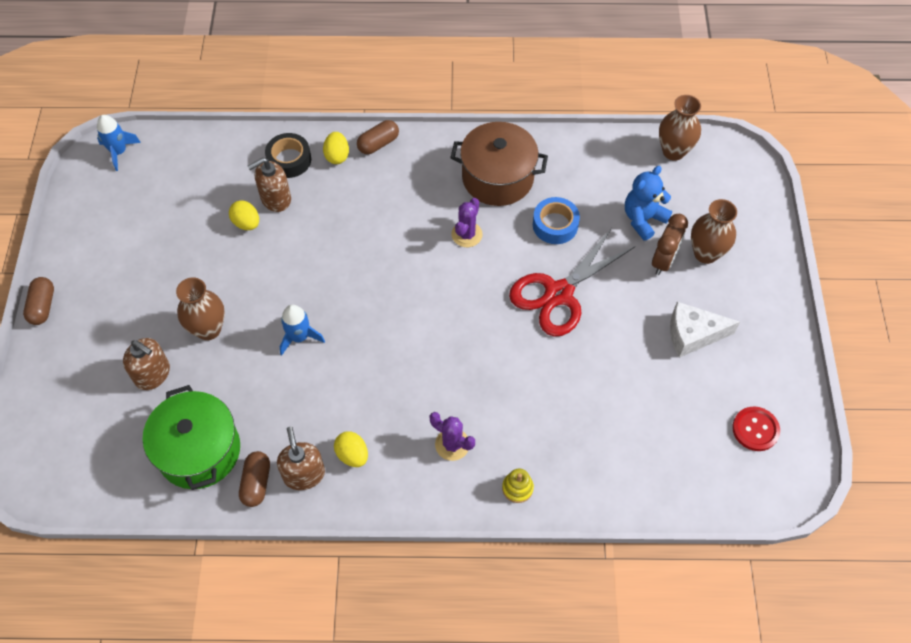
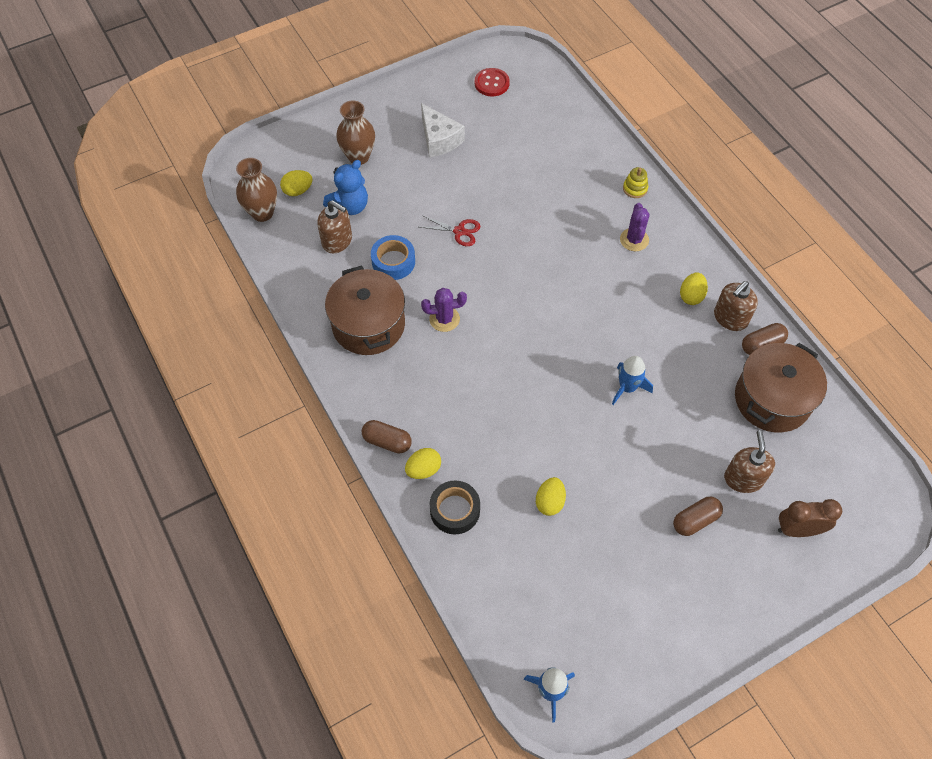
camera: 120 degrees left, 0 degrees up
(43, 306) = (760, 625): brown capsule -> brown capsule (695, 520)
(199, 451) = (772, 399): green pot -> brown pot
(208, 329) = (672, 462): brown vase -> none
(275, 199) = (506, 494): brown soap dispenser -> brown soap dispenser (337, 241)
(559, 294) = (459, 231): red scissors -> red scissors, size x0.48
(643, 219) = (349, 206): blue teddy bear -> blue teddy bear turned 60 degrees counterclockwise
(663, 261) = (383, 179): brown clock -> brown clock (798, 530)
(686, 187) = (298, 191): none -> yellow egg

